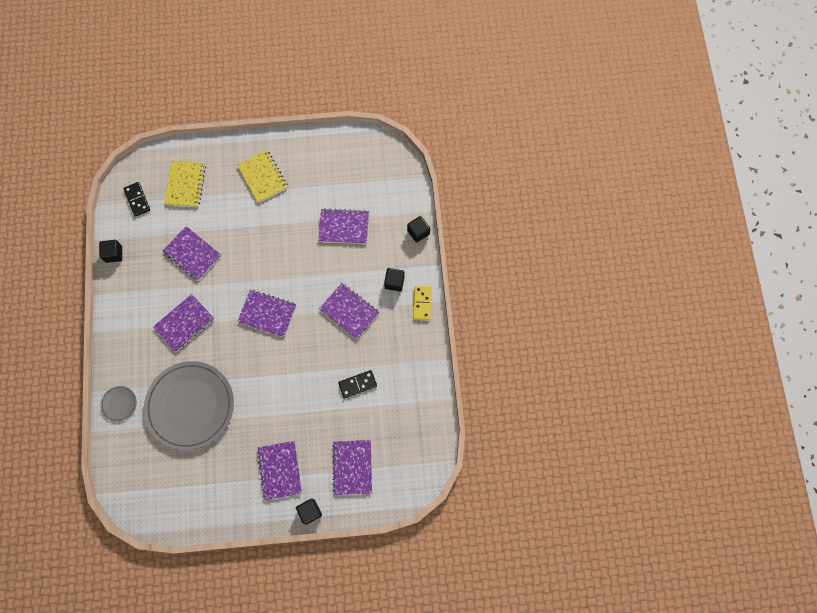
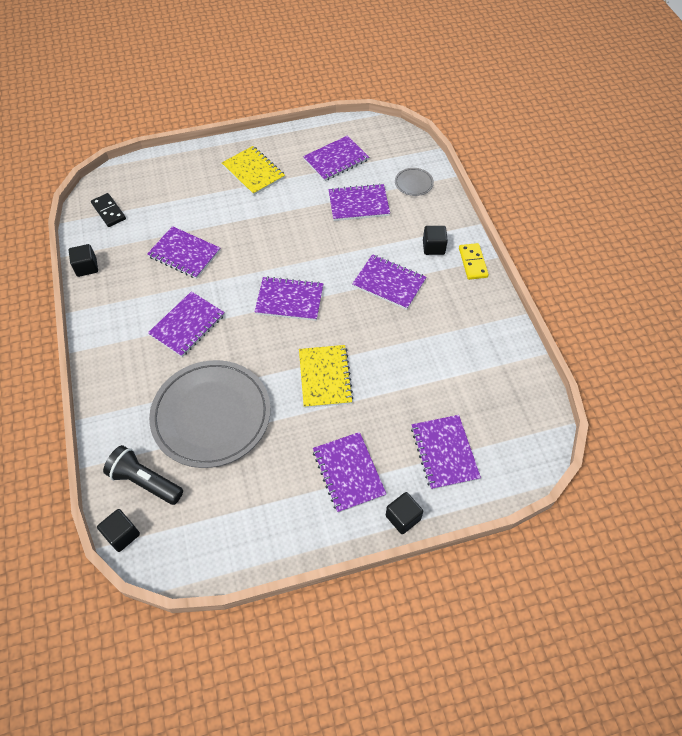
camera: 10 degrees left, 15 degrees down
(119, 404) = (114, 428): grey plate -> grey plate (413, 183)
(136, 450) = (145, 481): none -> black flashlight
(186, 185) = (164, 190): yellow notebook -> yellow notebook (325, 377)
(335, 175) = (336, 160): none -> purple notebook
(357, 384) = (422, 357): black domino -> none
(418, 232) = (445, 197): black cube -> black cube (122, 534)

